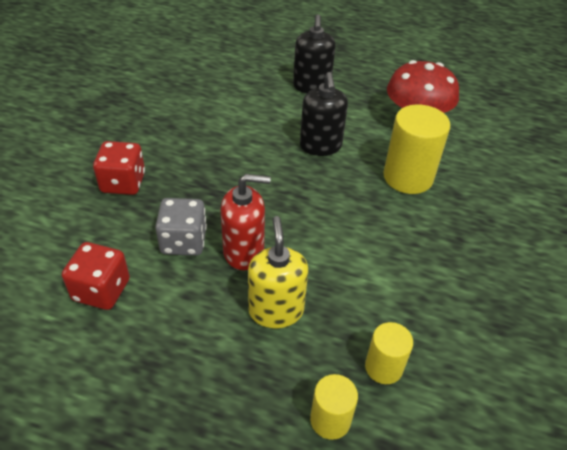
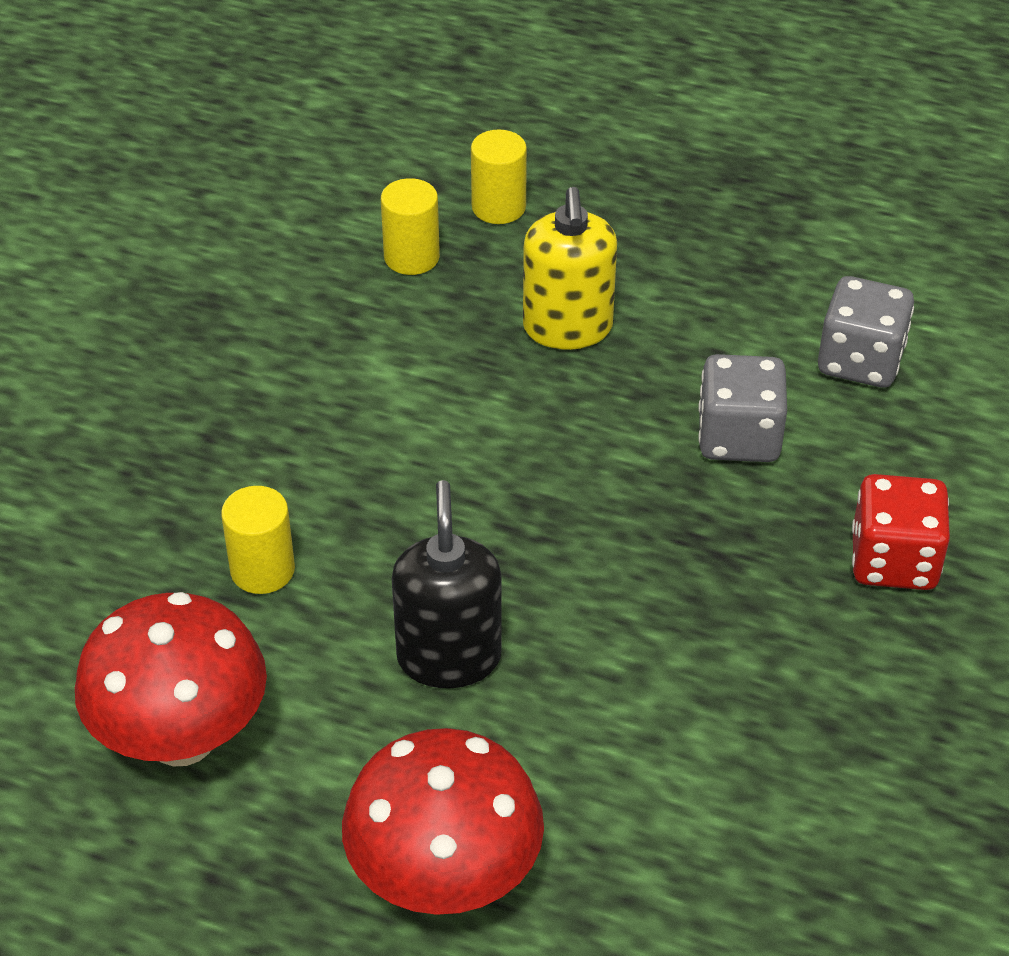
camera: 175 degrees left, 0 degrees up
(101, 290) = (860, 361): red dice -> grey dice
(244, 252) = (624, 418): red soap dispenser -> none
(311, 86) = (445, 879): black soap dispenser -> red mushroom
(408, 177) = (262, 570): yellow cylinder -> yellow cylinder, size x0.57

